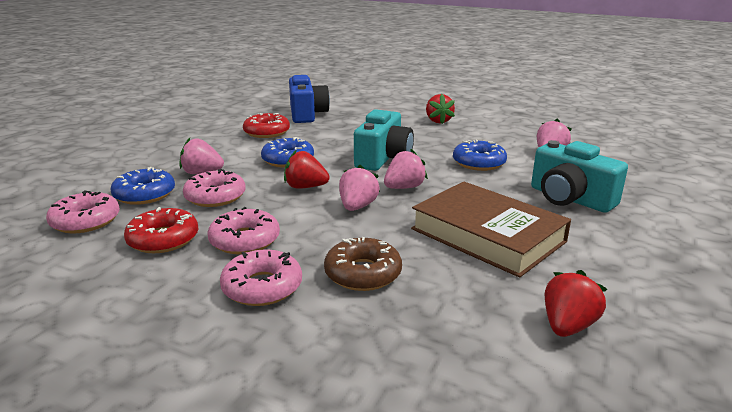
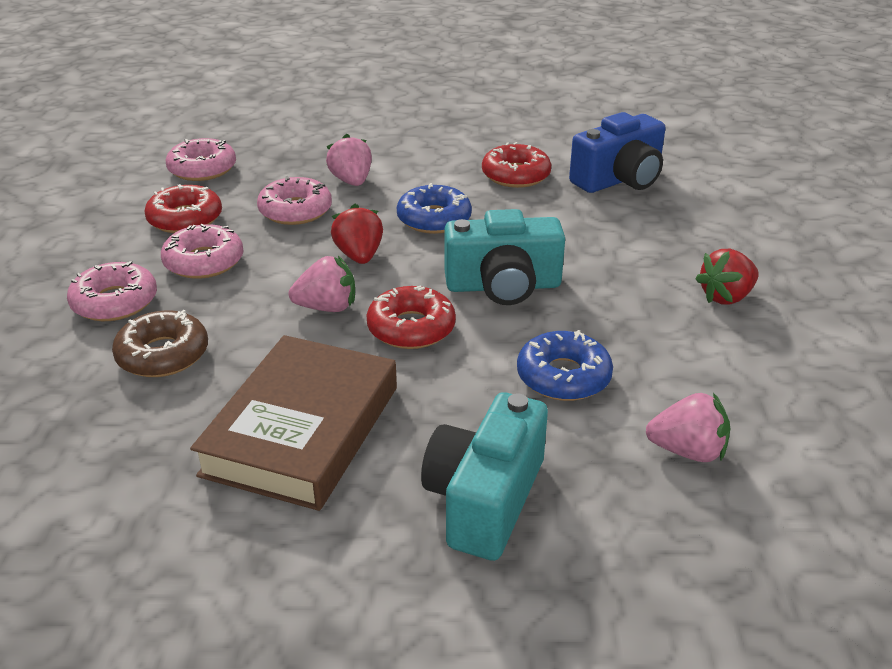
camera: 65 degrees right, 10 degrees up
(144, 194) = (276, 172): blue donut -> none
(404, 187) = (411, 328): pink strawberry -> red donut
(567, 326) = (94, 533): red strawberry -> none

